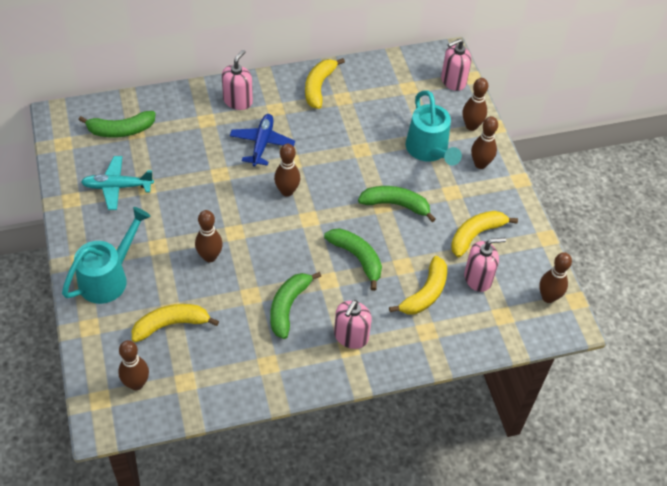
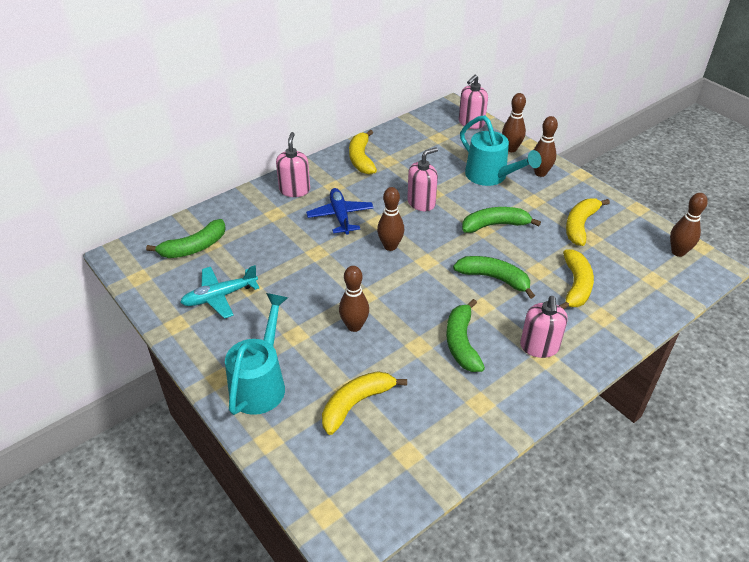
camera: 20 degrees left, 10 degrees down
(136, 384) = (357, 478): brown bowling pin -> none
(478, 278) = (609, 258): pink soap dispenser -> pink soap dispenser (421, 203)

